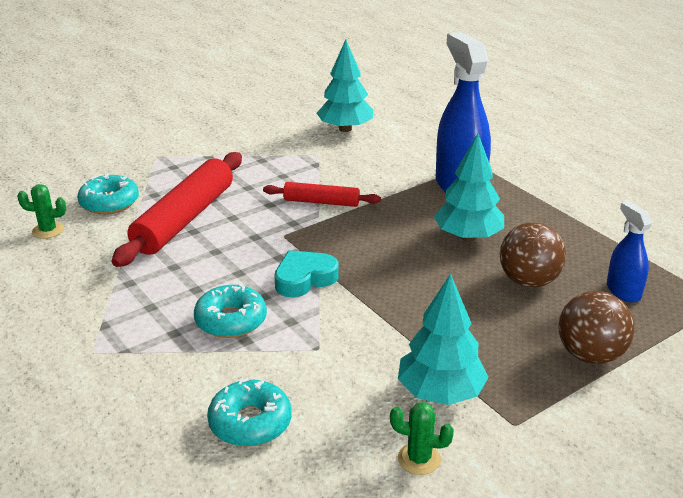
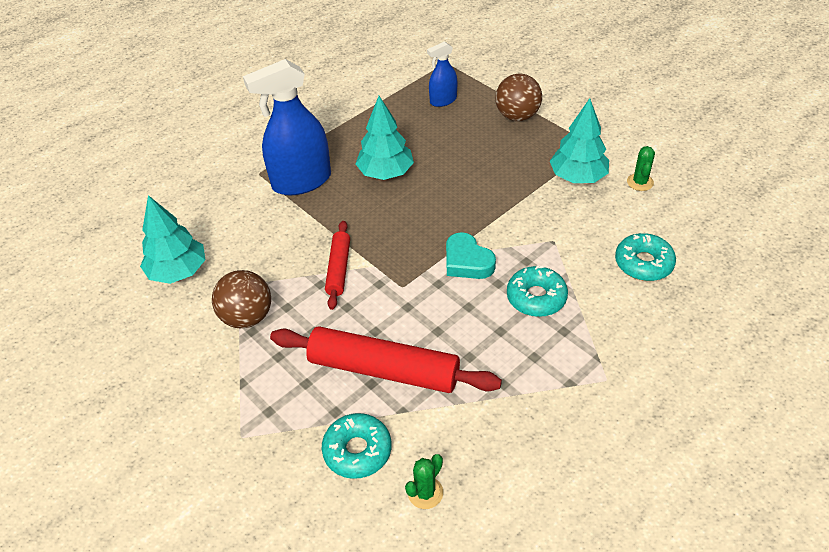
camera: 95 degrees left, 15 degrees up
(48, 230) = (425, 492): green cactus -> green cactus turned 45 degrees clockwise
(528, 281) = (441, 141): brown ball -> brown ball (247, 317)

